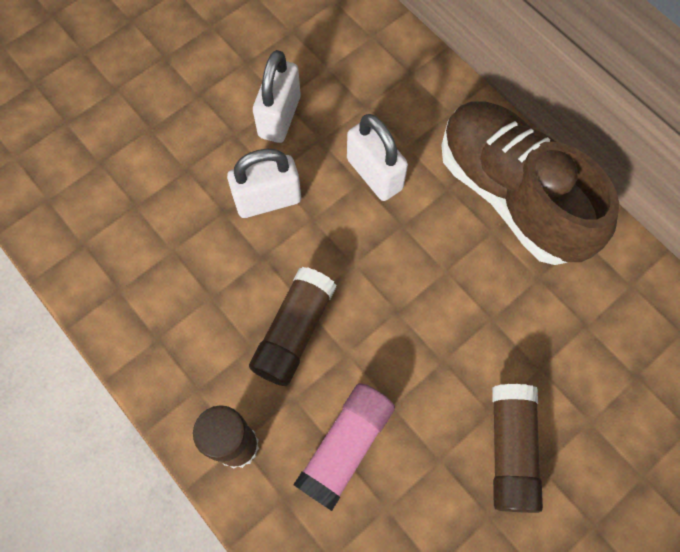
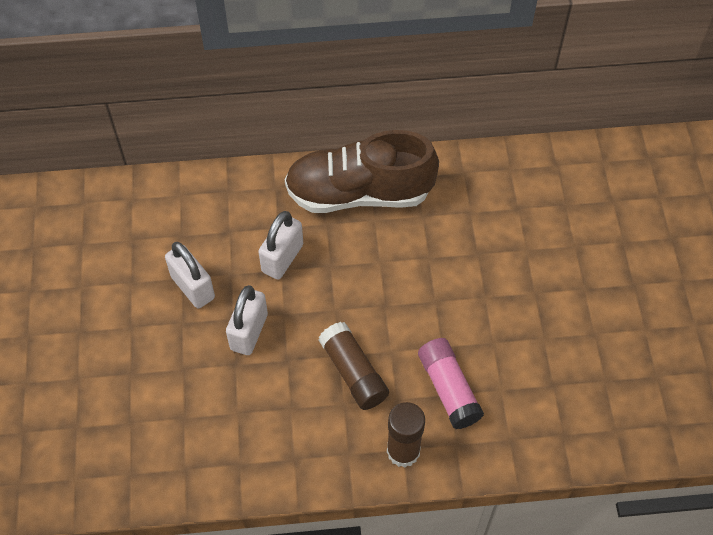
camera: 55 degrees left, 10 degrees down
(374, 174) = (282, 258): white padlock -> white padlock turned 60 degrees counterclockwise
(511, 450) = (514, 301): brown glue stick -> none

